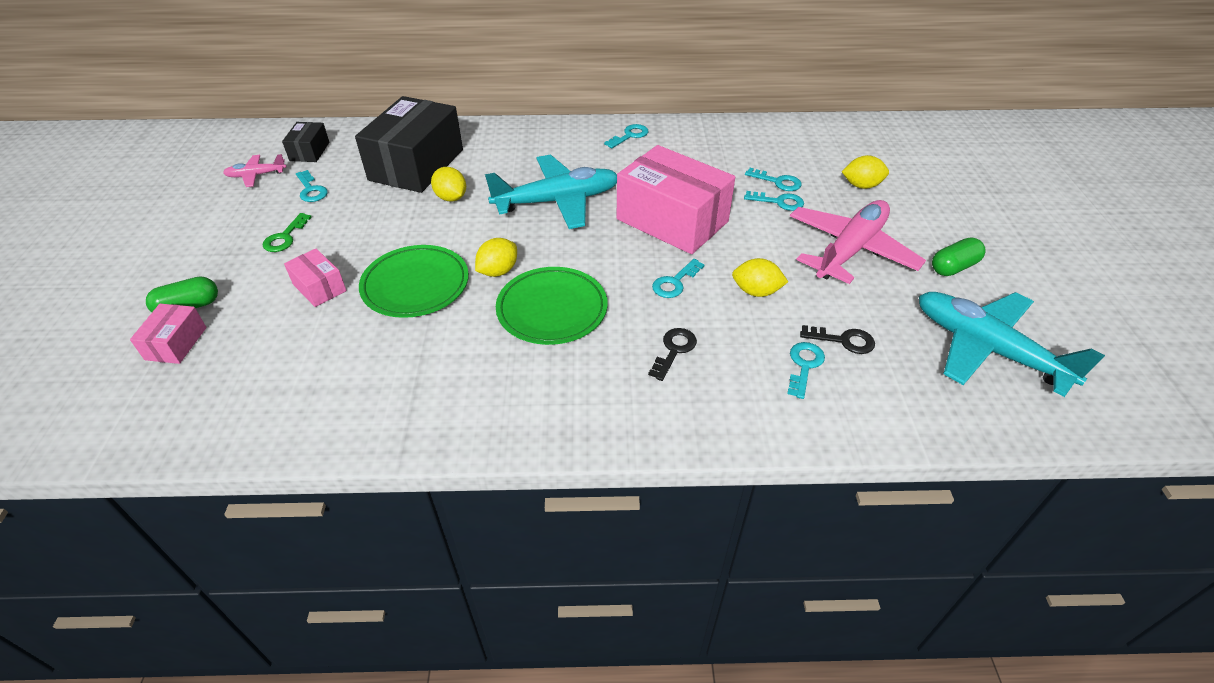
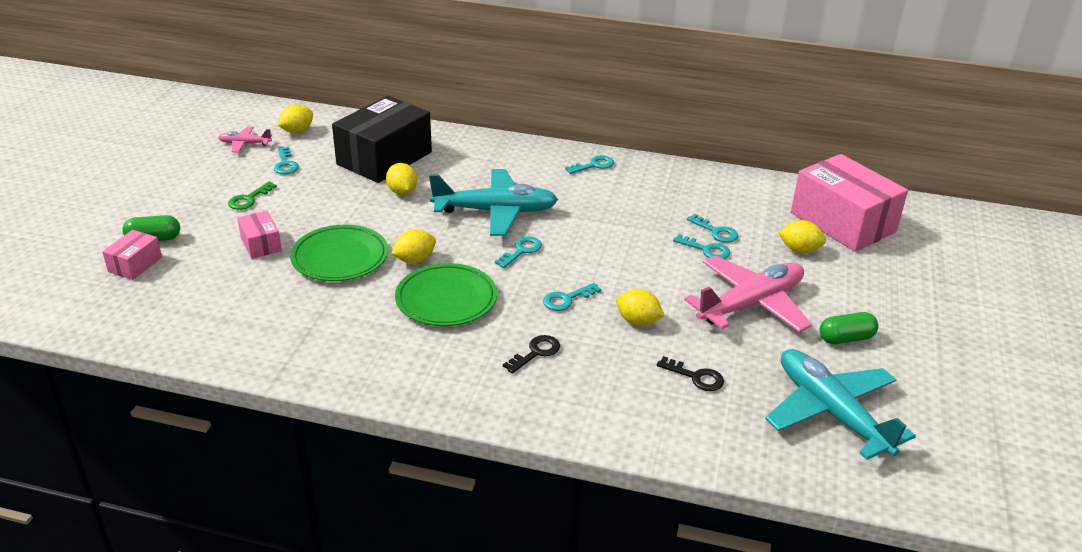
camera: 15 degrees right, 10 degrees down
(310, 151) = (297, 131): black box -> yellow lemon
(672, 220) = (593, 247): pink box -> pink box (842, 222)
(804, 366) = (646, 389): turquoise key -> turquoise key (521, 251)

